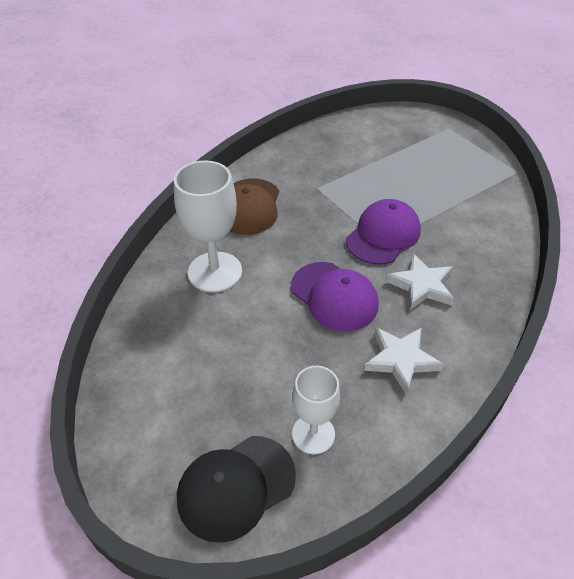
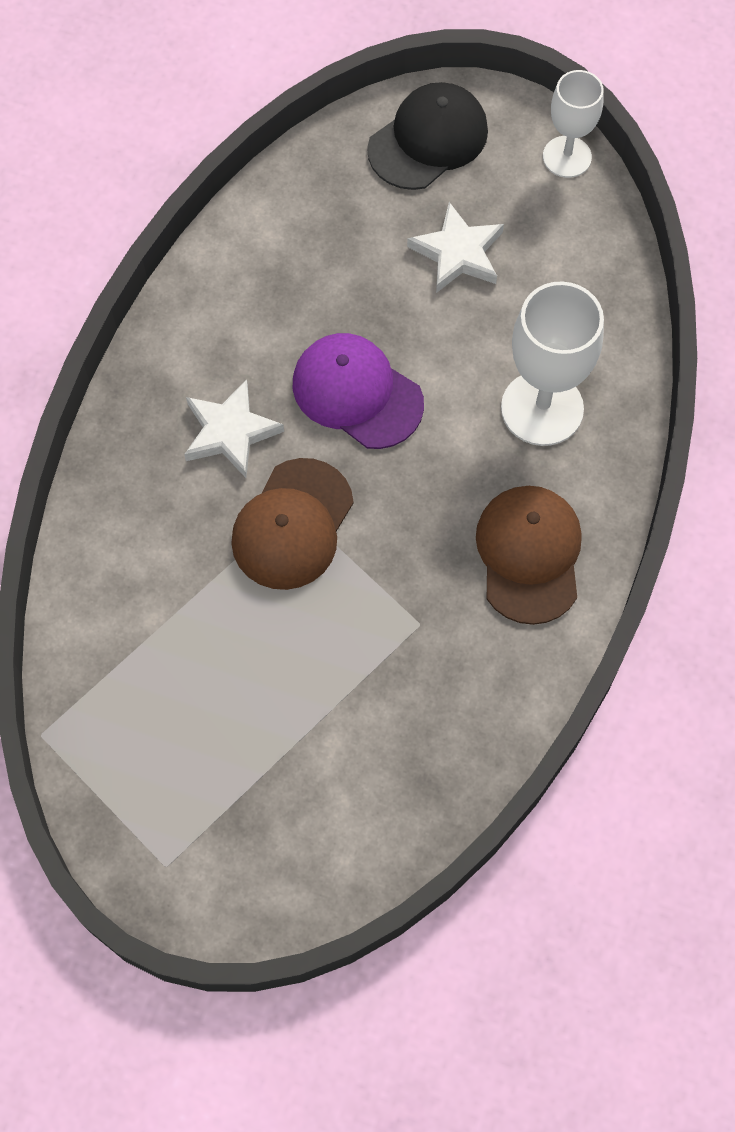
camera: 170 degrees right, 20 degrees up
(313, 434) = (356, 203): white goblet -> white goblet (567, 157)
(383, 235) = (292, 524): purple cap -> brown cap
(400, 360) = (258, 309): white star -> white star (458, 253)

